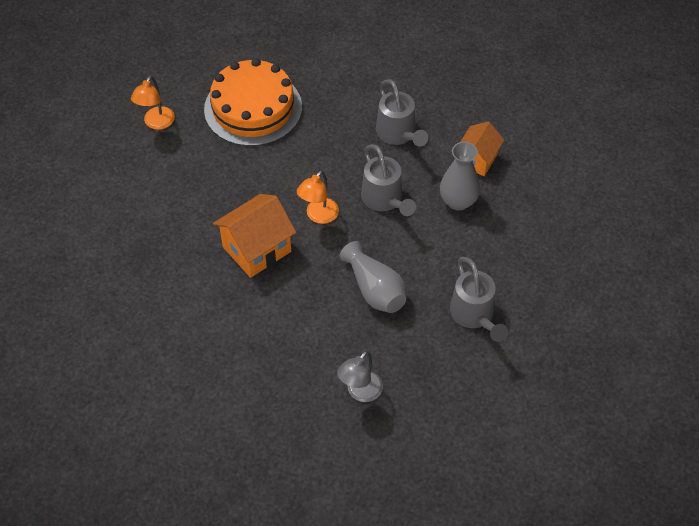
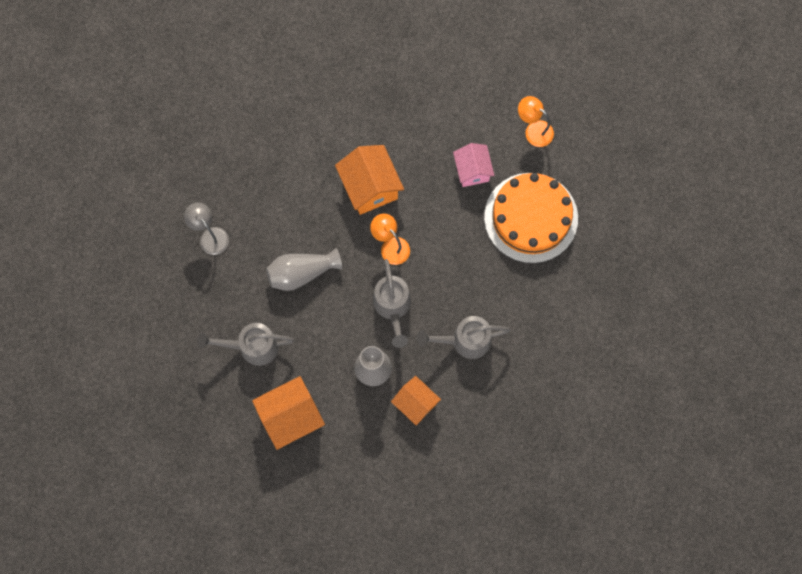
camera: 105 degrees right, 20 degrees up
(214, 164) = (472, 170): none -> pink house
(384, 200) = (392, 307): grey watering can -> grey watering can turned 90 degrees counterclockwise
(535, 261) = (291, 417): none -> orange house

